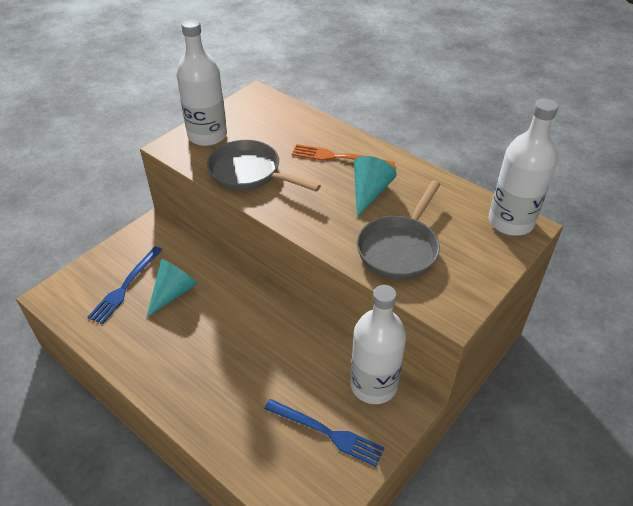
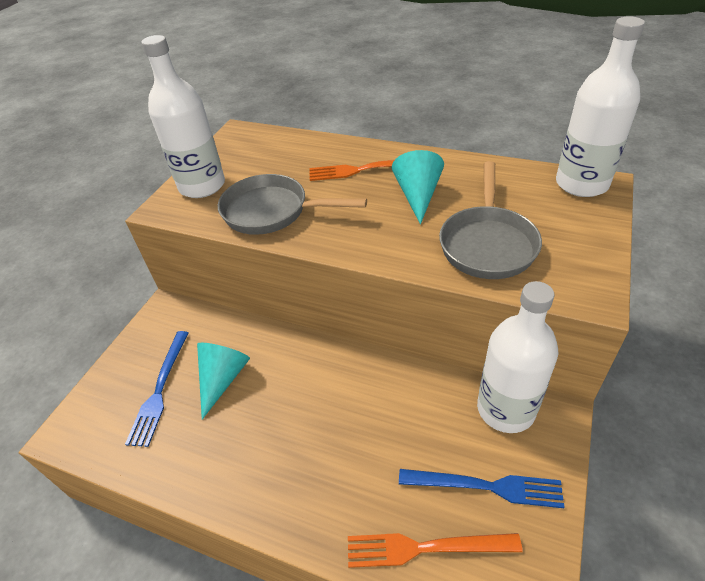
camera: 15 degrees left, 0 degrees up
(261, 456) = (425, 548): none -> orange fork

